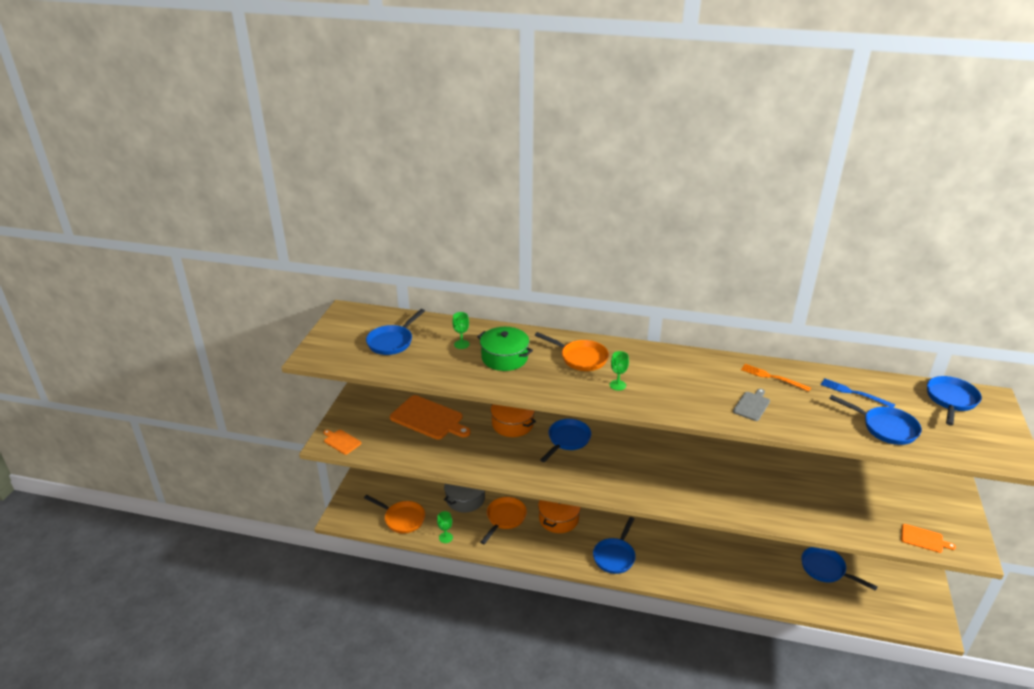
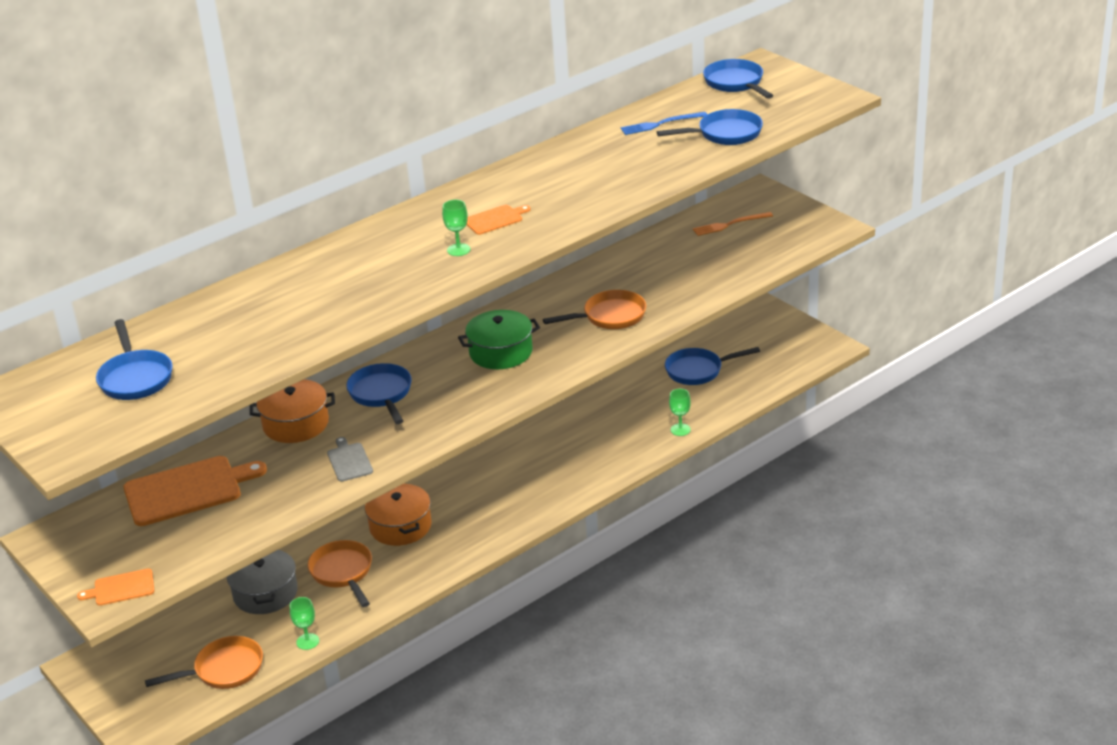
camera: 50 degrees left, 0 degrees up
(461, 344) = (224, 326): green goblet -> green goblet (680, 430)
(504, 358) = (299, 304): green pot -> green pot (501, 352)
(580, 358) = (378, 253): orange pan -> orange pan (610, 316)
(615, 556) = (508, 509): blue pan -> none
(752, 405) = (601, 186): grey cutting board -> grey cutting board (349, 461)
(772, 377) = (578, 154): orange fork -> orange fork (730, 224)
(923, 539) = (793, 244): orange cutting board -> orange cutting board (495, 219)

